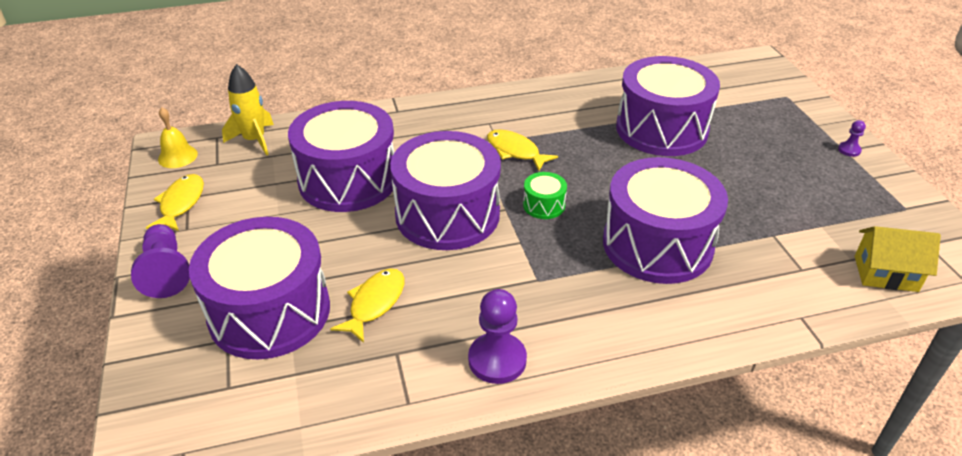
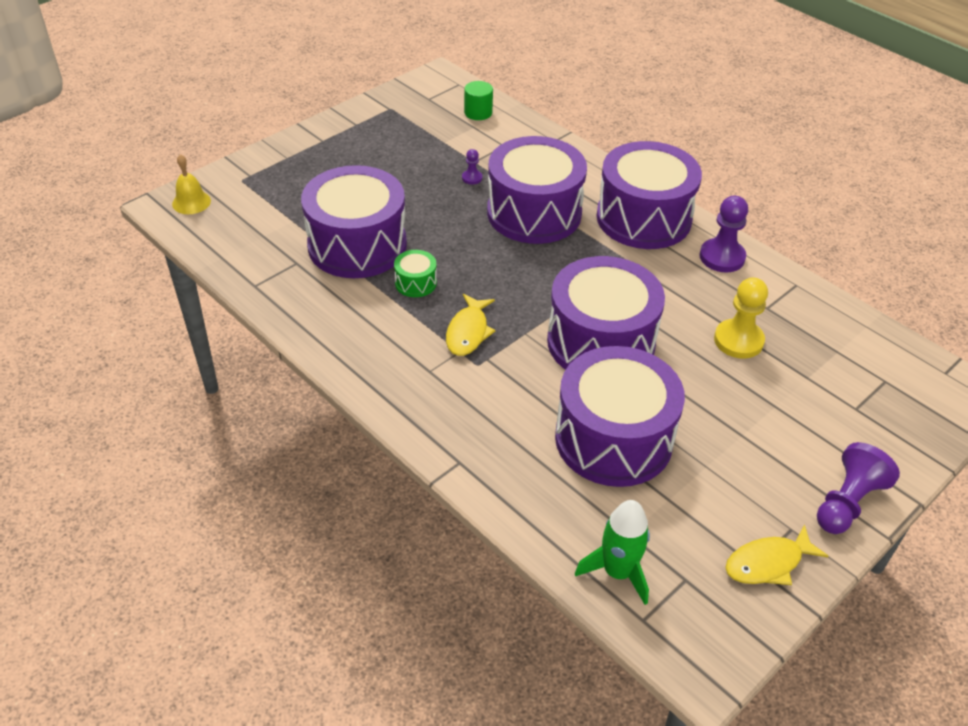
camera: 120 degrees left, 5 degrees up
(177, 156) = (708, 633): yellow bell -> yellow bell (191, 202)
(254, 140) = (617, 572): yellow rocket -> green rocket
(269, 312) = (808, 399): purple drum -> purple drum (643, 218)
(374, 303) = (738, 340): yellow fish -> yellow pawn
(544, 205) = (537, 286): green drum -> green drum (415, 283)
(849, 150) = (321, 138): purple pawn -> purple pawn (472, 178)
(885, 273) = (478, 112): yellow house -> green cylinder

